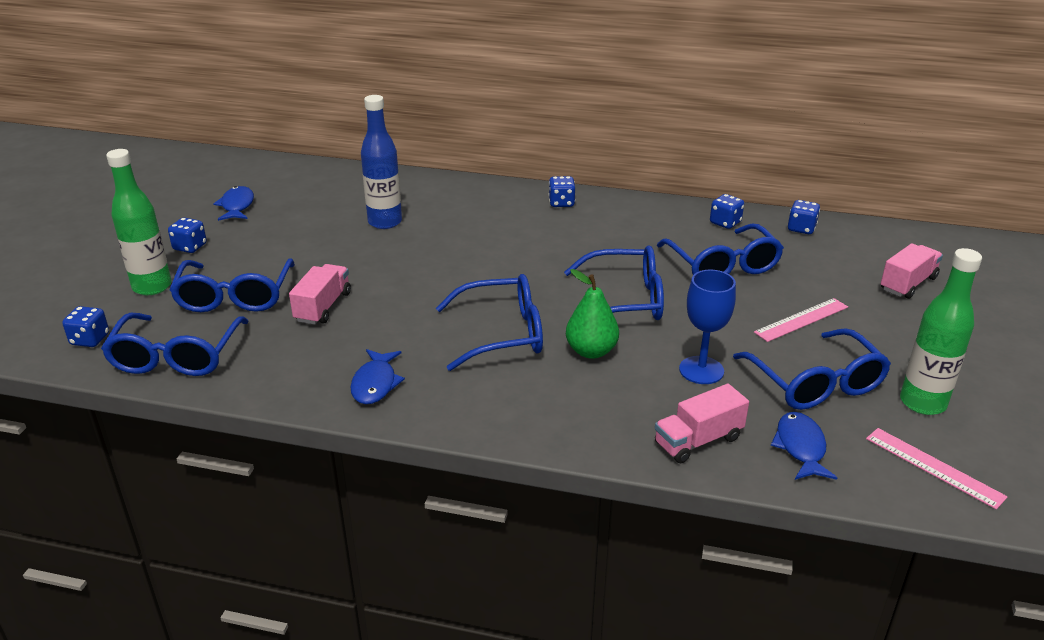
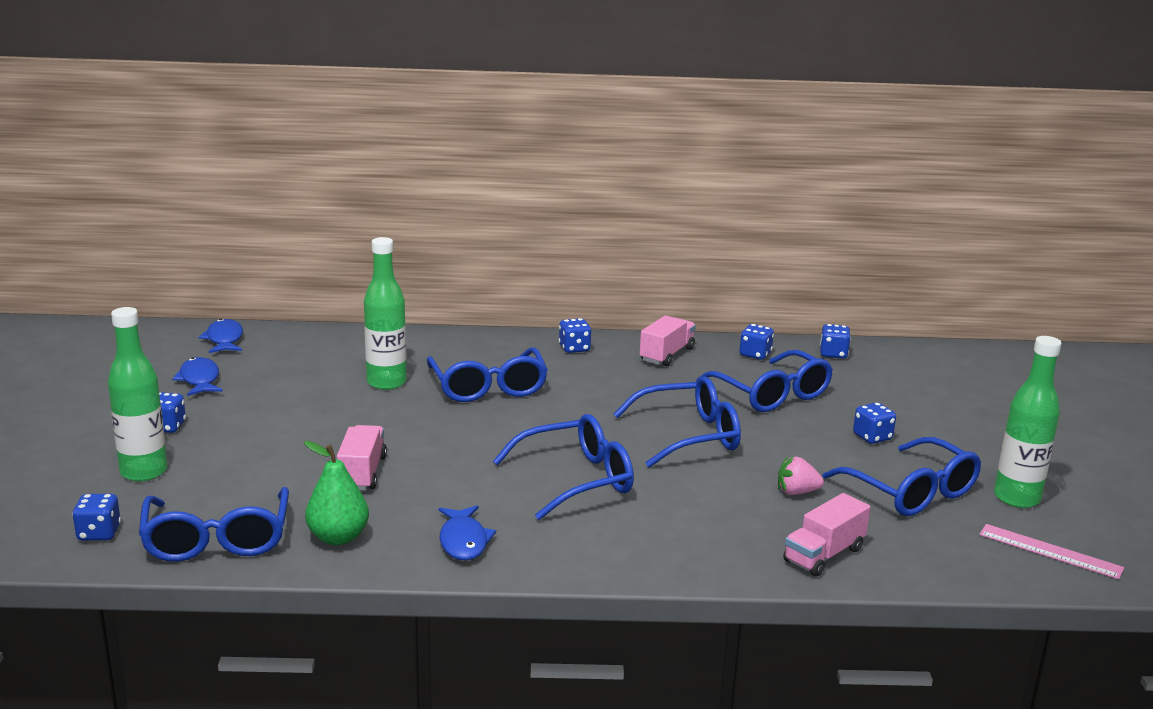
camera: 15 degrees left, 10 degrees down
(235, 297) = (252, 473): blue glasses -> blue glasses (488, 387)
(385, 222) = (386, 382): blue bottle -> green bottle
(591, 351) = (678, 486): green pear -> green pear (338, 537)
(701, 370) = (796, 492): blue goblet -> pink strawberry
(800, 447) = (923, 549): blue fish -> blue fish (224, 339)
(801, 320) = (872, 437): pink ruler -> blue dice
(908, 284) = (957, 395): pink truck -> pink truck (667, 355)

